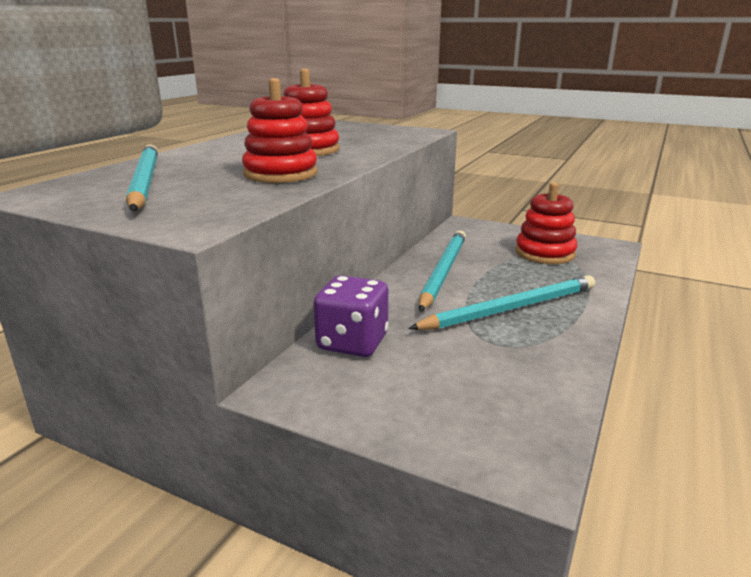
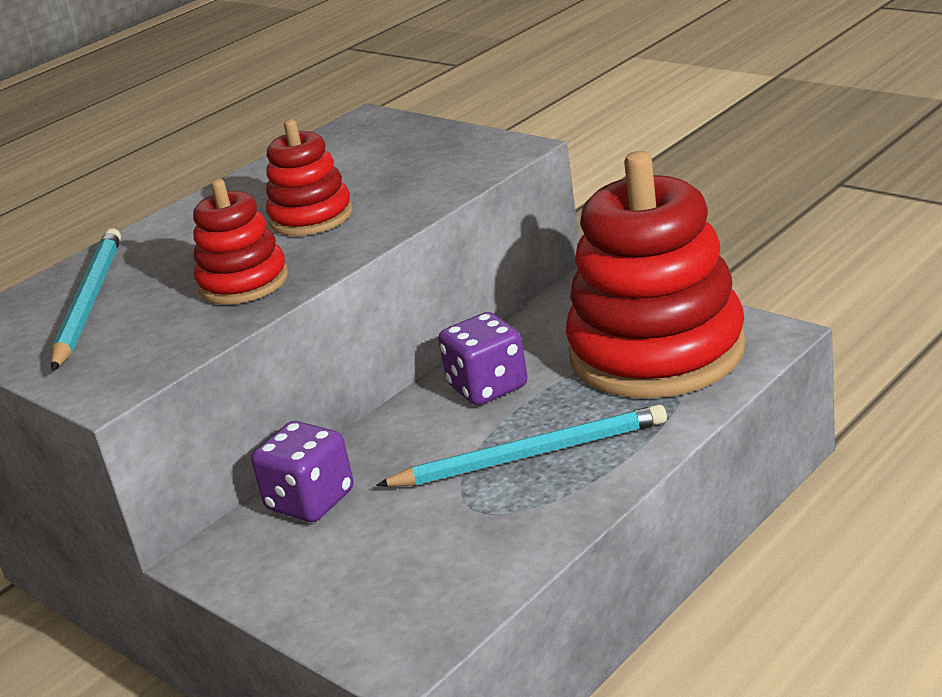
camera: 20 degrees right, 5 degrees up
(443, 271) = (487, 387): turquoise pencil -> purple dice
(544, 253) = (657, 352): red stacking toy -> red stacking toy, size x2.01

